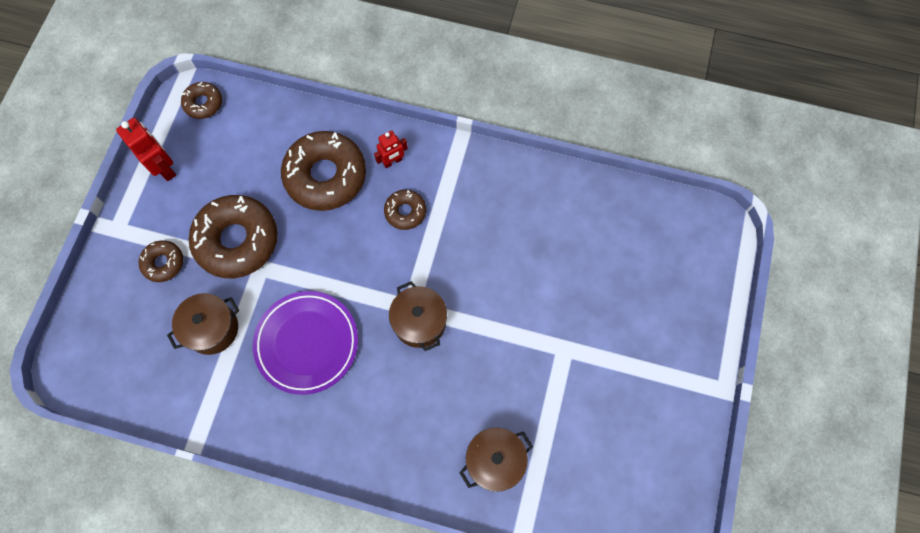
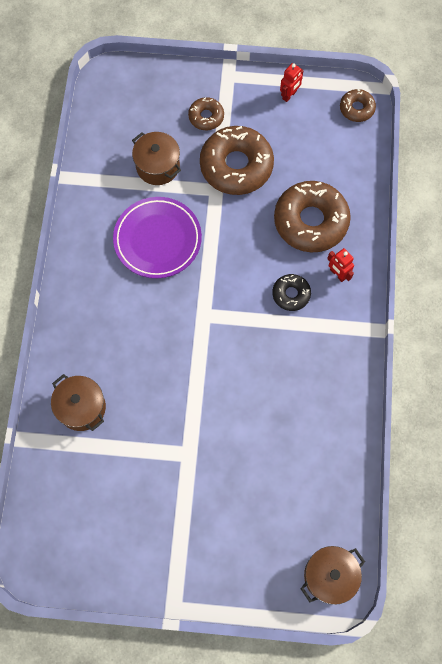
camera: 80 degrees right, 0 degrees up
(164, 168) = (289, 95): red robot -> red robot, size x0.64
(405, 212) = (291, 294): brown donut -> black donut
(419, 322) = (191, 325): brown pot -> brown pot (329, 575)

